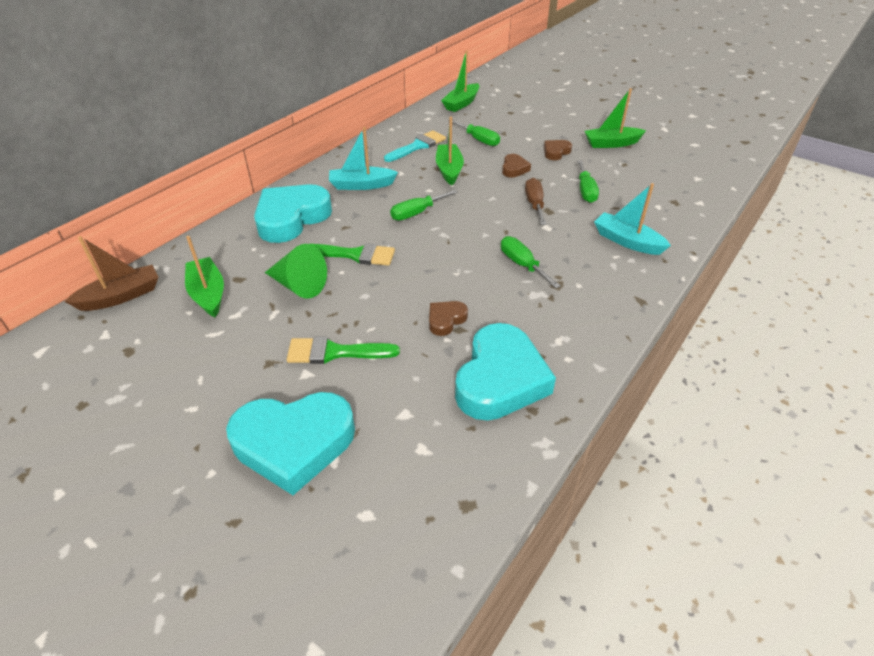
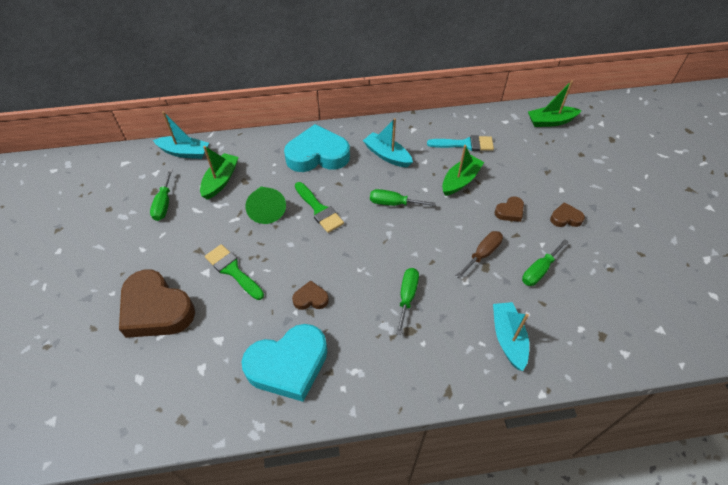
camera: 45 degrees right, 10 degrees up
(121, 296) = (184, 152): brown boat -> turquoise boat
(294, 443) = (156, 309): turquoise heart -> brown heart
(479, 140) = (518, 166): green screwdriver -> green screwdriver (164, 204)
(611, 143) = (628, 241): green boat -> none

